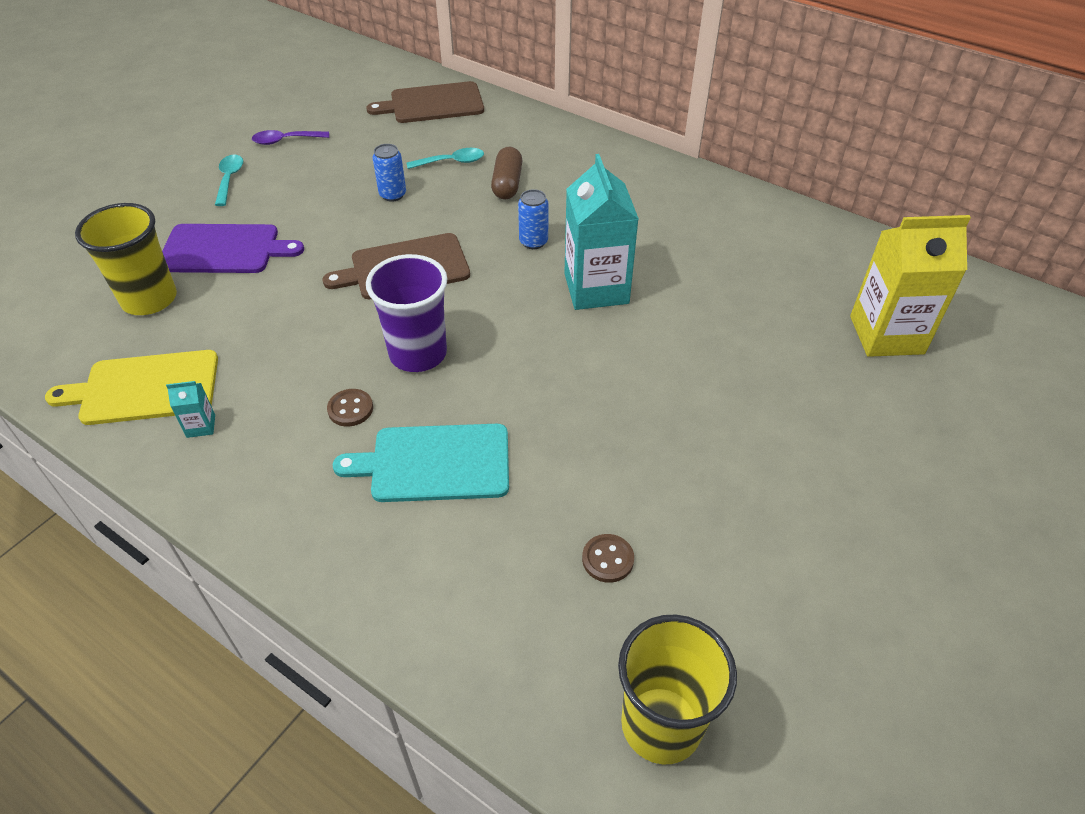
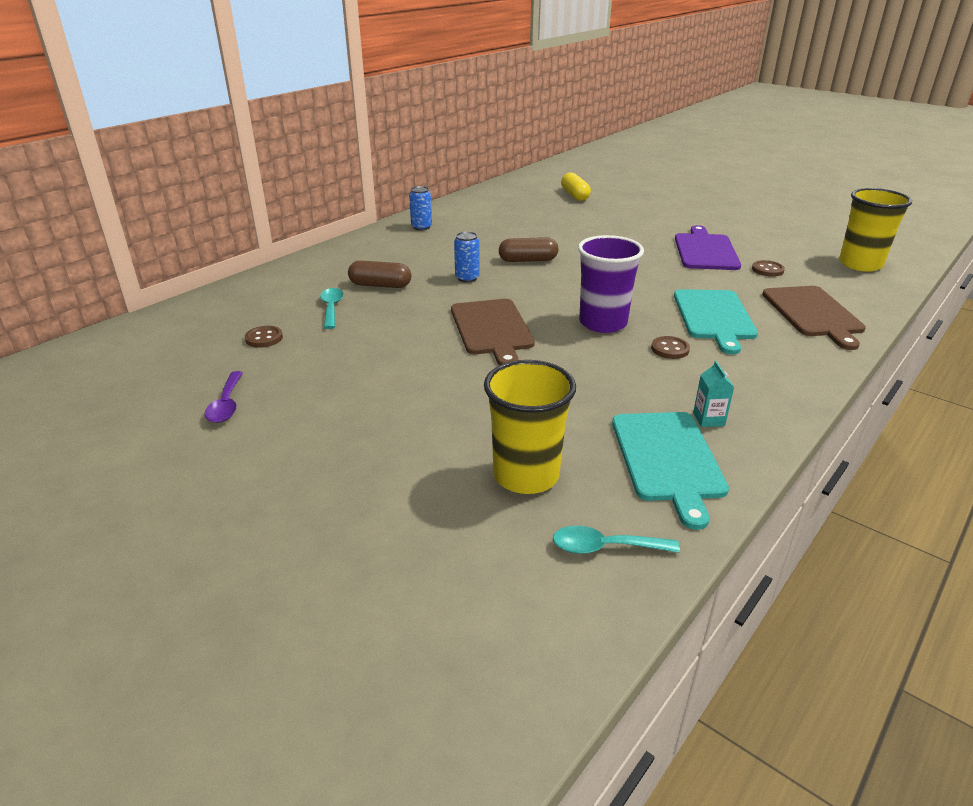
camera: 85 degrees left, 15 degrees down
(144, 388) = (667, 459): yellow cutting board -> turquoise cutting board
(224, 249) = (441, 431): purple cutting board -> purple cutting board (705, 251)
(229, 179) = (294, 440): turquoise spoon -> turquoise spoon (605, 547)
(391, 137) = (264, 338): none -> brown button
(393, 195) = (374, 336): blue can -> blue can (421, 227)
(433, 103) = (211, 317): brown cutting board -> brown cutting board (813, 313)
(596, 288) = (528, 260): turquoise carton -> brown capsule
(886, 335) = (575, 195): yellow carton -> yellow capsule

